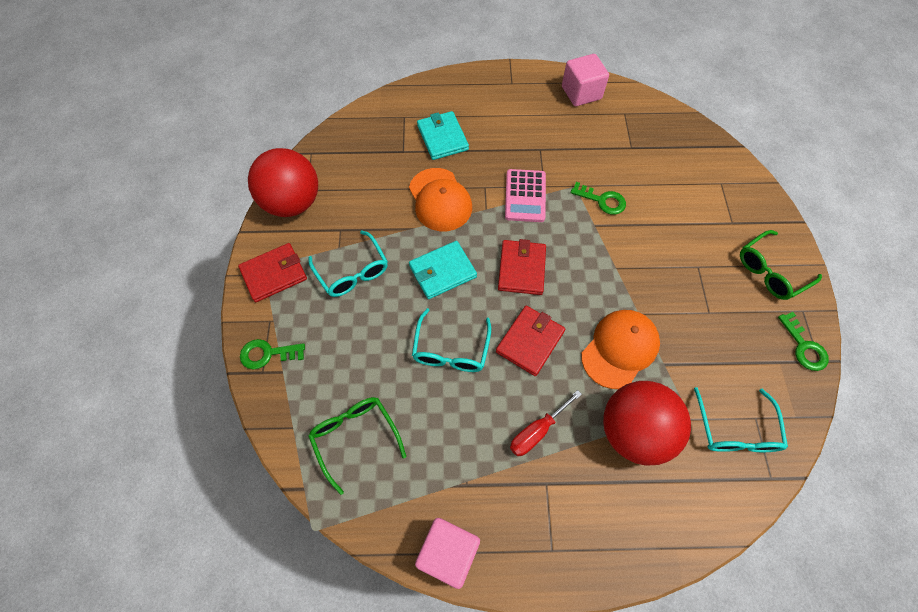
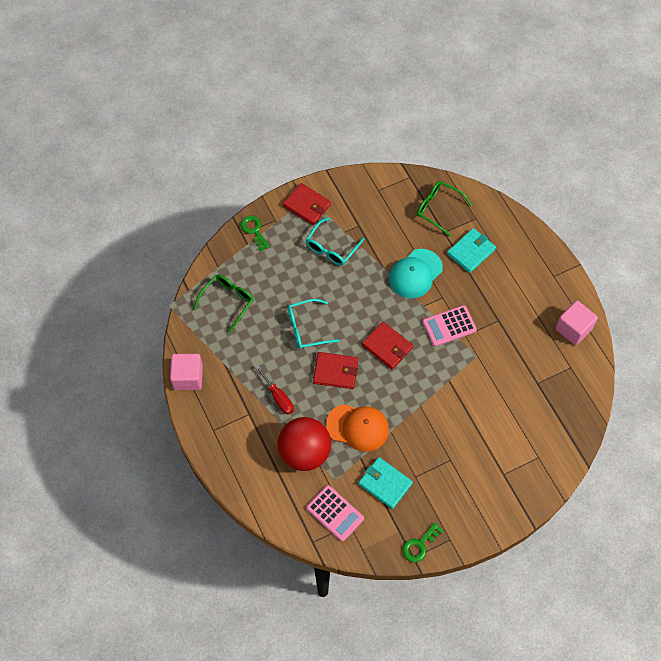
camera: 65 degrees right, 0 degrees up
(292, 203) = (363, 187): red ball -> none
(440, 200) = (415, 274): orange cap -> turquoise cap
(442, 271) = (360, 300): turquoise wallet -> turquoise wallet (385, 483)
(521, 269) = (387, 346): red wallet -> red wallet turned 60 degrees clockwise
(537, 431) = (278, 397): red screwdriver -> red screwdriver turned 150 degrees counterclockwise
(602, 200) = (474, 378): green key -> none
(735, 430) = (335, 513): turquoise glasses -> pink calculator
(770, 271) = (472, 510): green glasses -> green glasses (438, 209)

